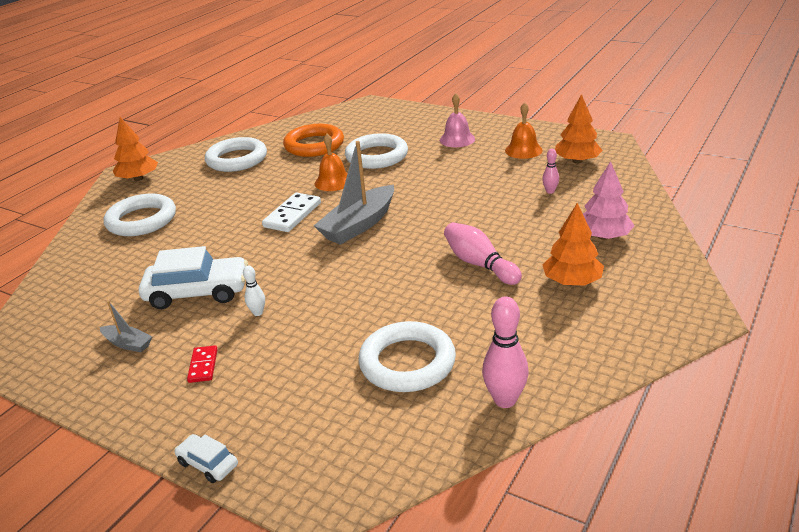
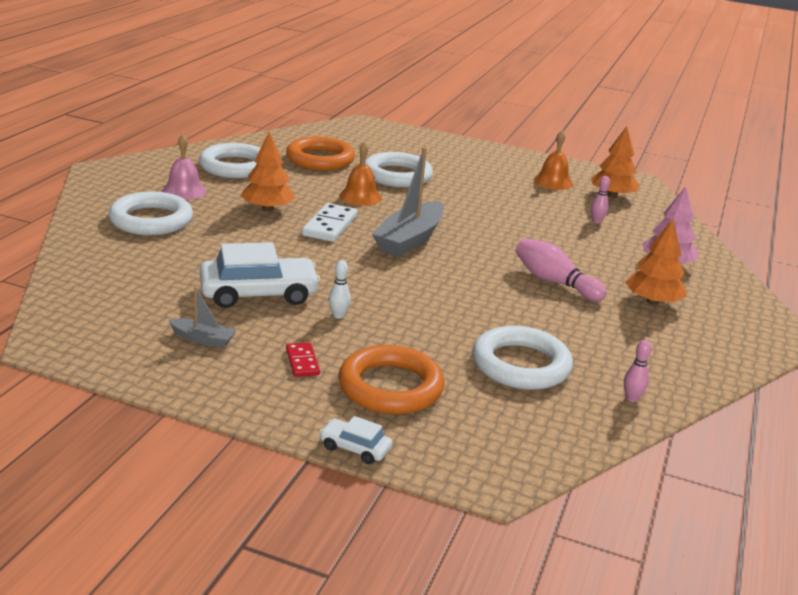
camera: 15 degrees left, 5 degrees down
(138, 178) = (123, 177): orange tree -> orange tree (267, 209)
(271, 392) = (390, 387): none -> orange ring
(457, 139) = (478, 166): pink bell -> pink bell (184, 191)
(505, 400) = (631, 398): pink bowling pin -> pink bowling pin, size x0.54

